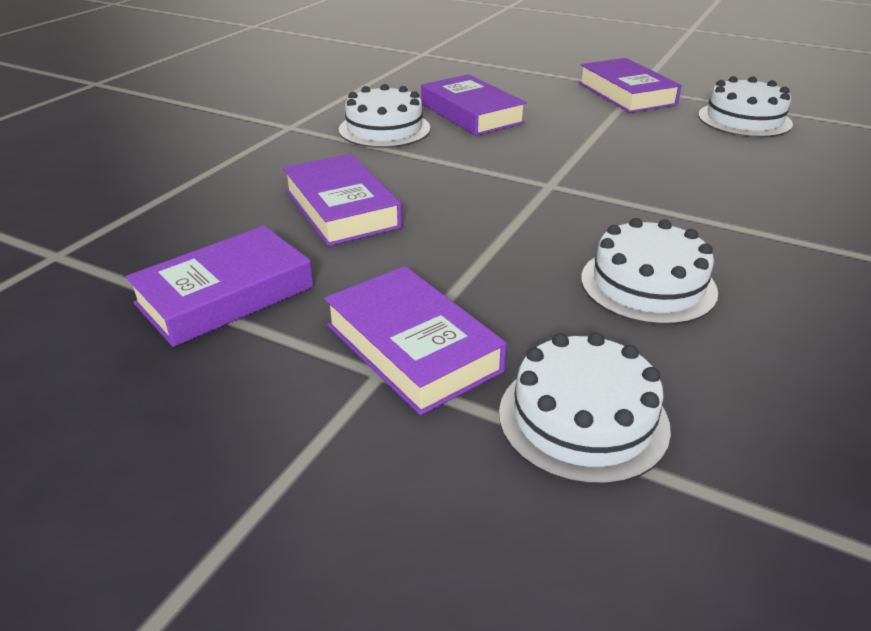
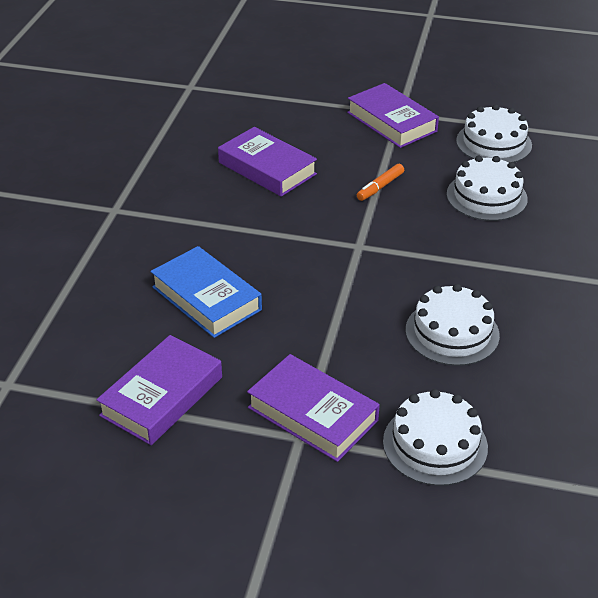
camera: 15 degrees left, 5 degrees up
(341, 208) = (206, 298): purple book -> blue book
(384, 129) = (200, 200): white cake -> white cake (486, 196)
(595, 140) = (380, 187): none -> orange marker

